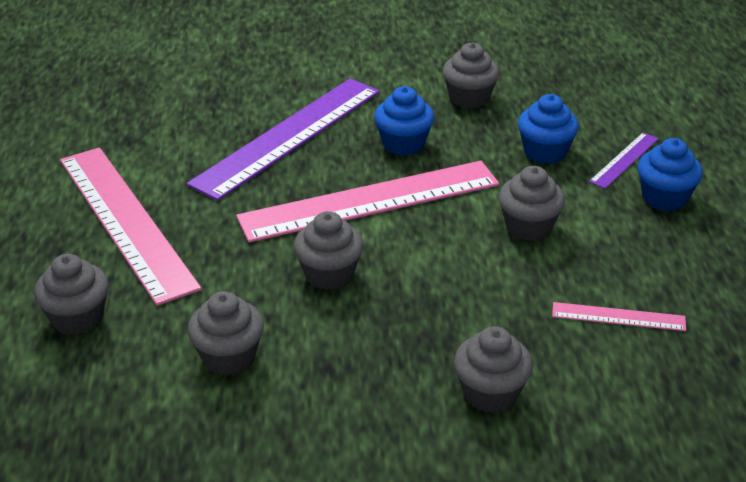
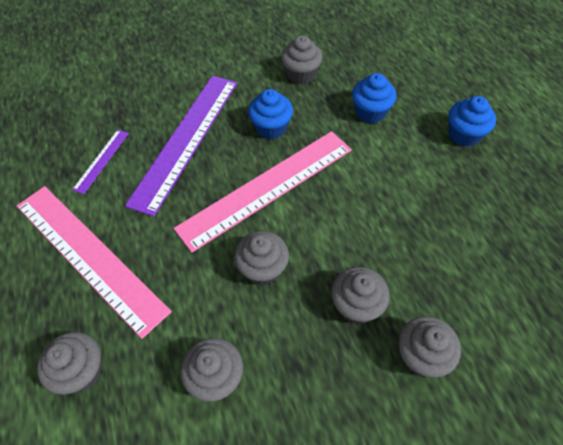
camera: 15 degrees left, 20 degrees up
(528, 227) = (386, 184): grey cupcake -> grey cupcake (356, 305)
(618, 317) = (478, 253): pink ruler -> none
(624, 160) = (425, 107): purple ruler -> purple ruler (101, 160)

